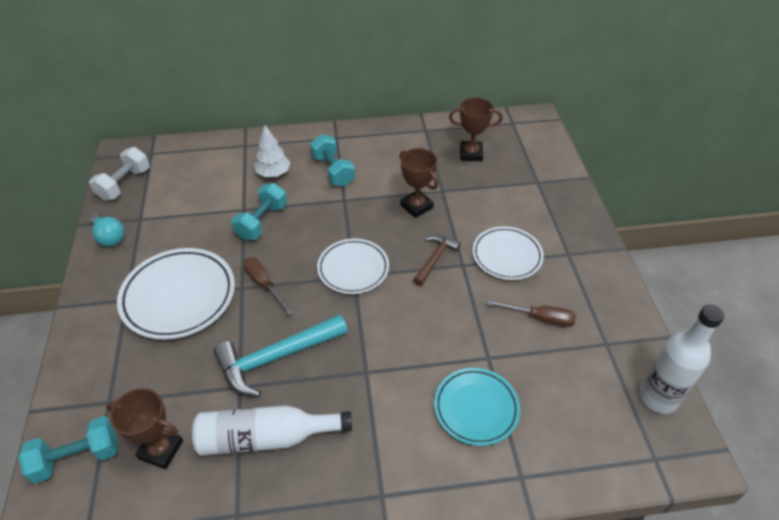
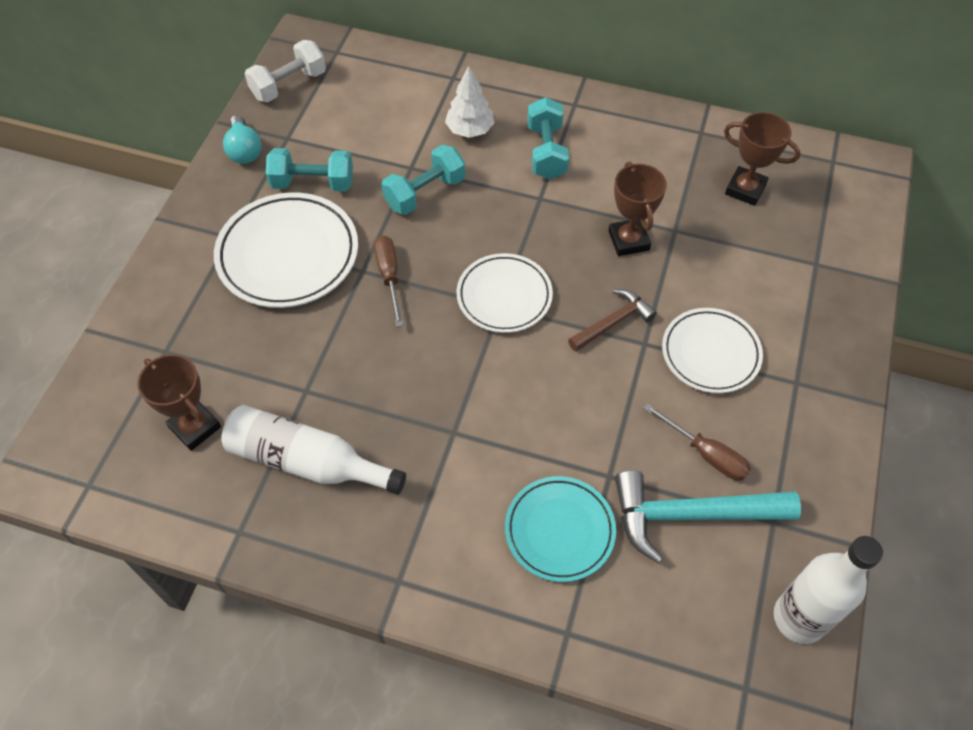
camera: 25 degrees right, 10 degrees up
(77, 457) = (111, 400): turquoise dumbbell -> turquoise dumbbell (313, 183)
(276, 358) = (361, 373): turquoise hammer -> turquoise hammer (691, 515)

